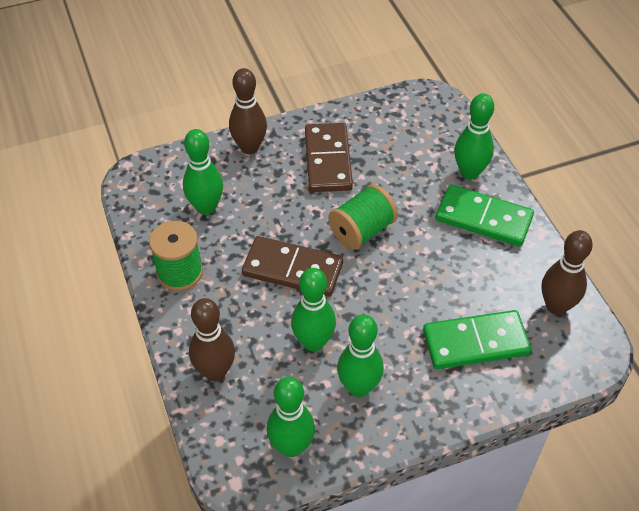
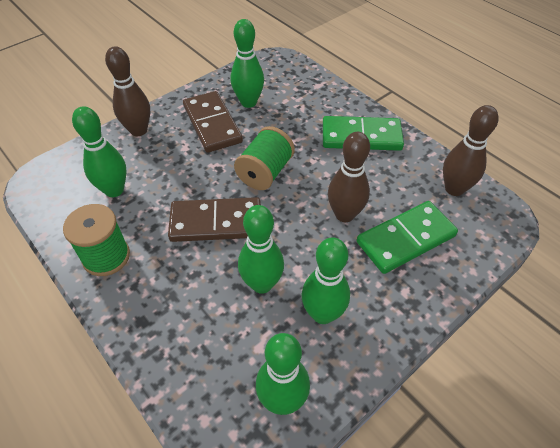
camera: 20 degrees left, 0 degrees up
(215, 371) = (174, 345): brown bowling pin -> brown bowling pin (344, 214)
(469, 172) = (333, 105): green bowling pin -> green bowling pin (248, 102)

